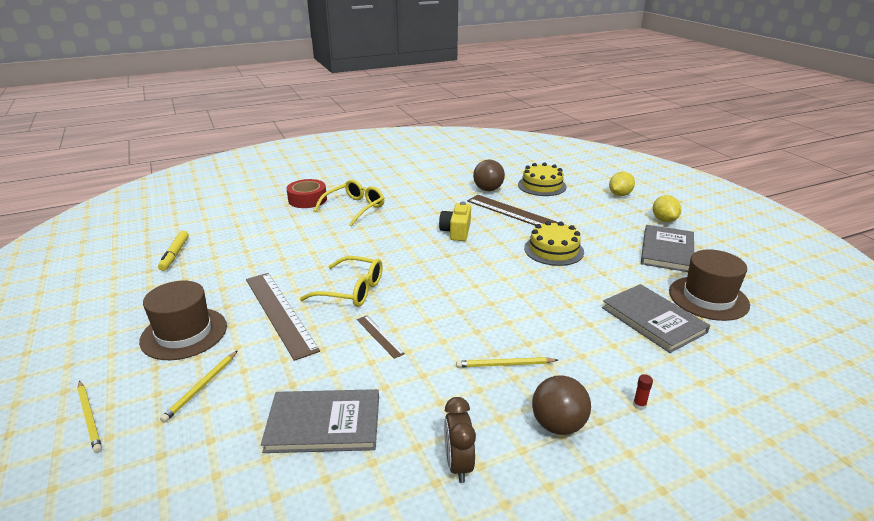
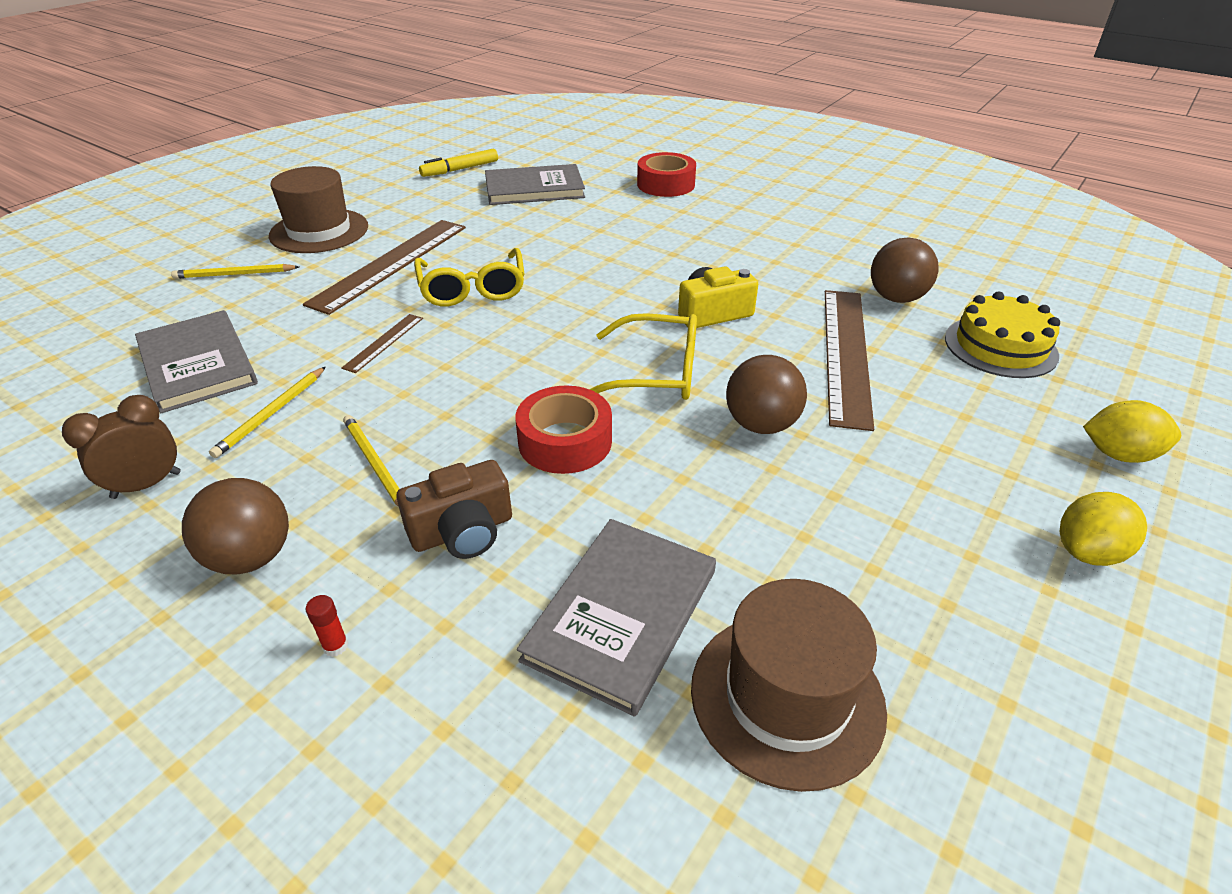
camera: 60 degrees right, 10 degrees up
(89, 417) = (172, 243): yellow pencil -> yellow pencil (272, 413)
(354, 208) = (683, 219): yellow glasses -> yellow glasses (656, 373)
(528, 301) = (565, 441): none -> red tape
(553, 250) = (761, 425): yellow cake -> brown ball
(578, 348) = (462, 531): none -> brown camera
(667, 251) = (937, 584): grey book -> grey book (534, 189)

